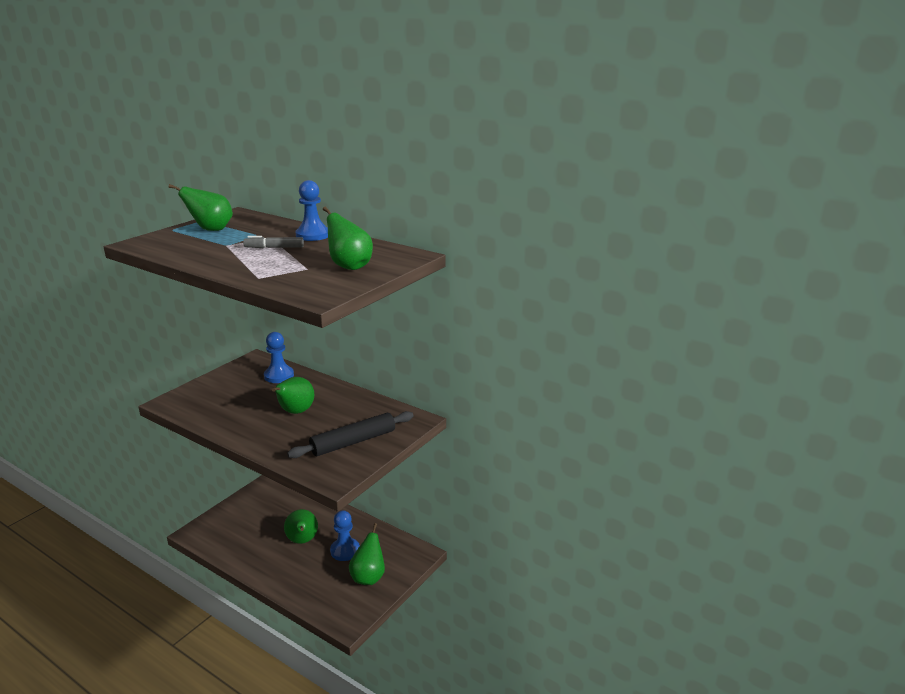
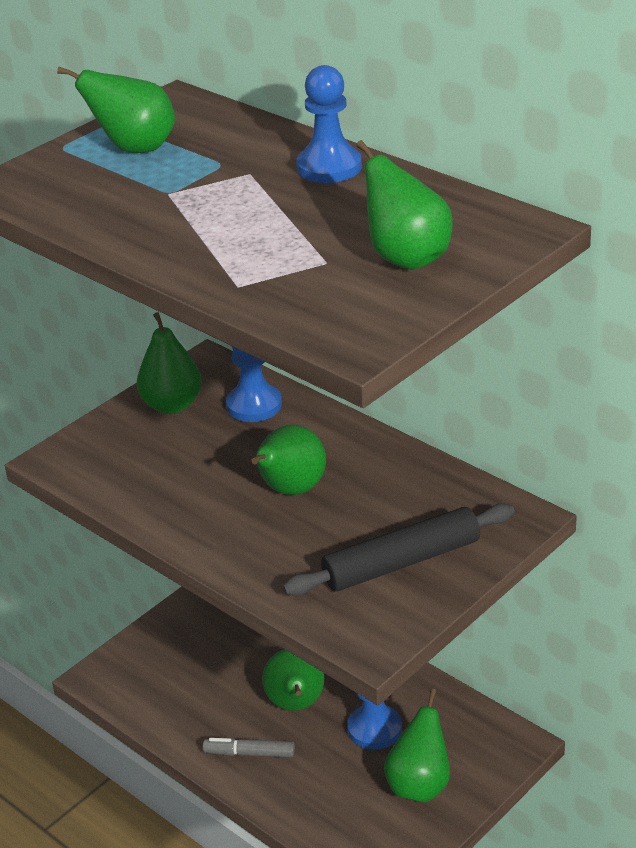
camera: 10 degrees right, 10 degrees up
(234, 377) = (172, 405): none -> green pear
(274, 247) = (259, 202): grey marker -> grey marker (249, 753)

